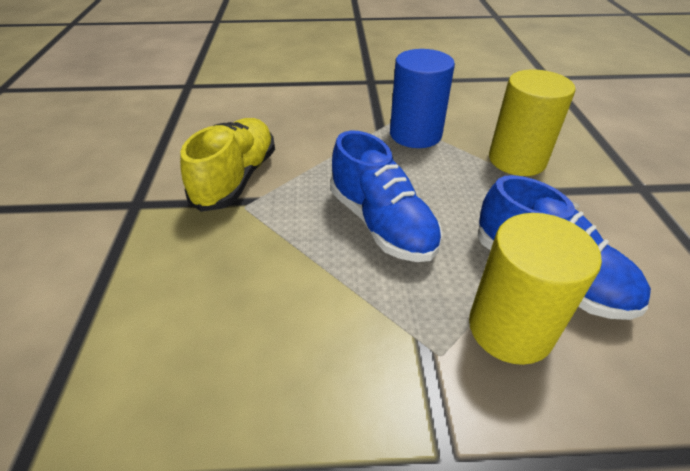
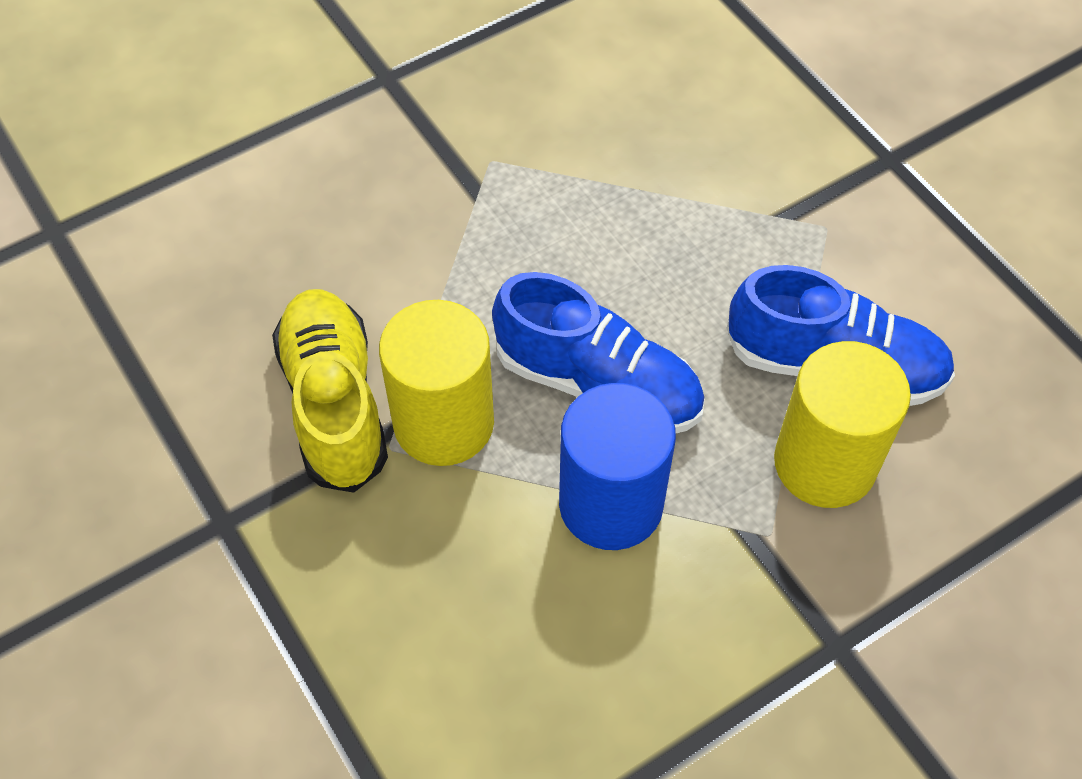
camera: 30 degrees left, 15 degrees up
(415, 134) = (541, 183): blue cylinder -> blue cylinder (611, 504)
(517, 160) = (713, 175): yellow cylinder -> yellow cylinder (443, 423)

